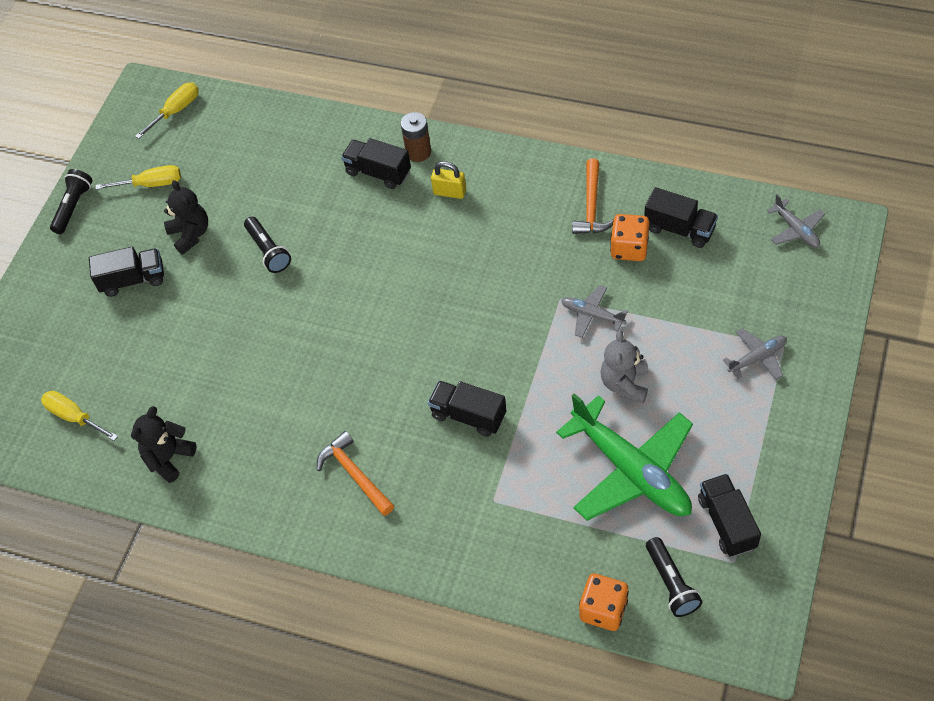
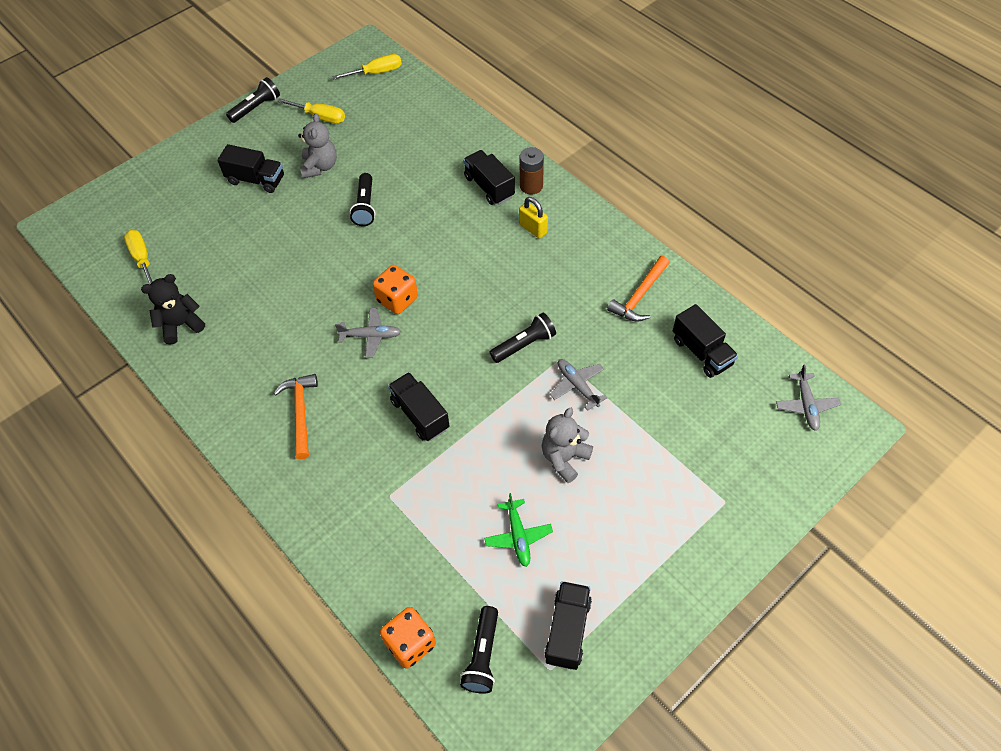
camera: 25 degrees right, 0 degrees up
(190, 234) = (320, 167): black teddy bear -> grey teddy bear
(518, 303) = (524, 345): none -> black flashlight
(629, 248) = (647, 346): orange dice -> orange dice (397, 299)
(632, 471) = (518, 536): green plane -> green plane, size x0.46
(757, 357) = (695, 499): grey plane -> grey plane (371, 336)

